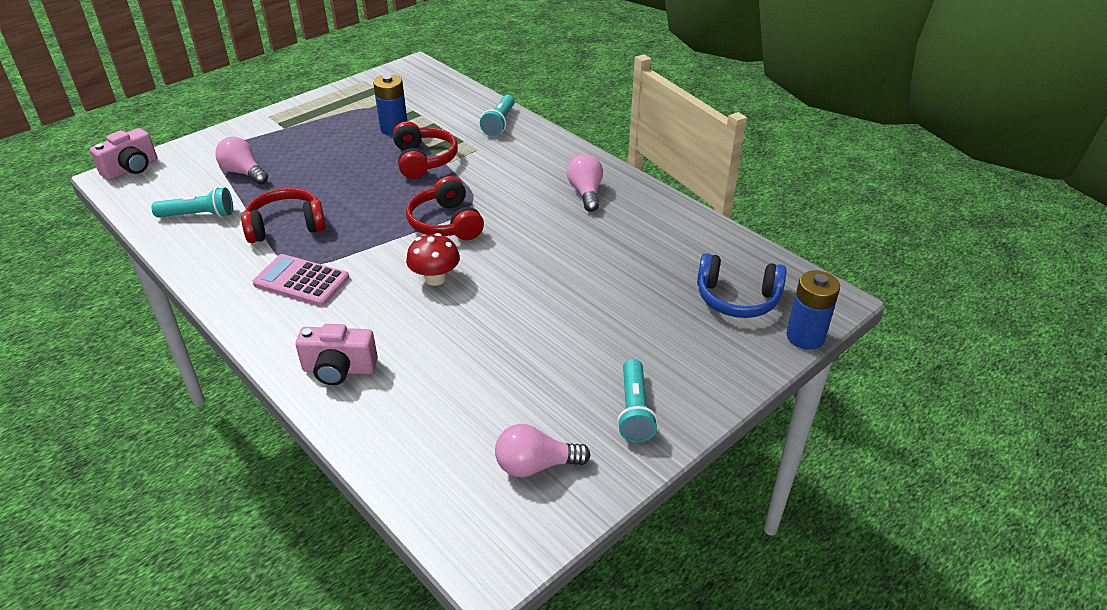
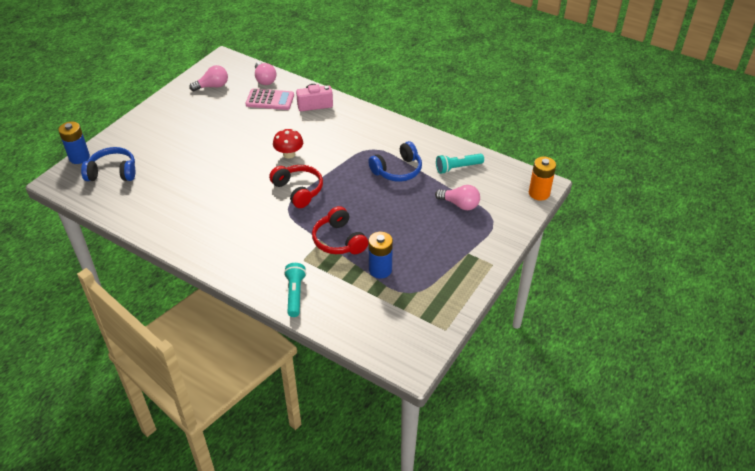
camera: 165 degrees right, 5 degrees up
(131, 169) = (539, 193): pink camera -> orange battery
(286, 226) = (397, 170): red headphones -> blue headphones
(301, 281) = (362, 140): pink calculator -> pink calculator (270, 100)
(586, 193) = (210, 232): pink light bulb -> pink light bulb (264, 80)
(634, 410) = (171, 111): turquoise flashlight -> none

